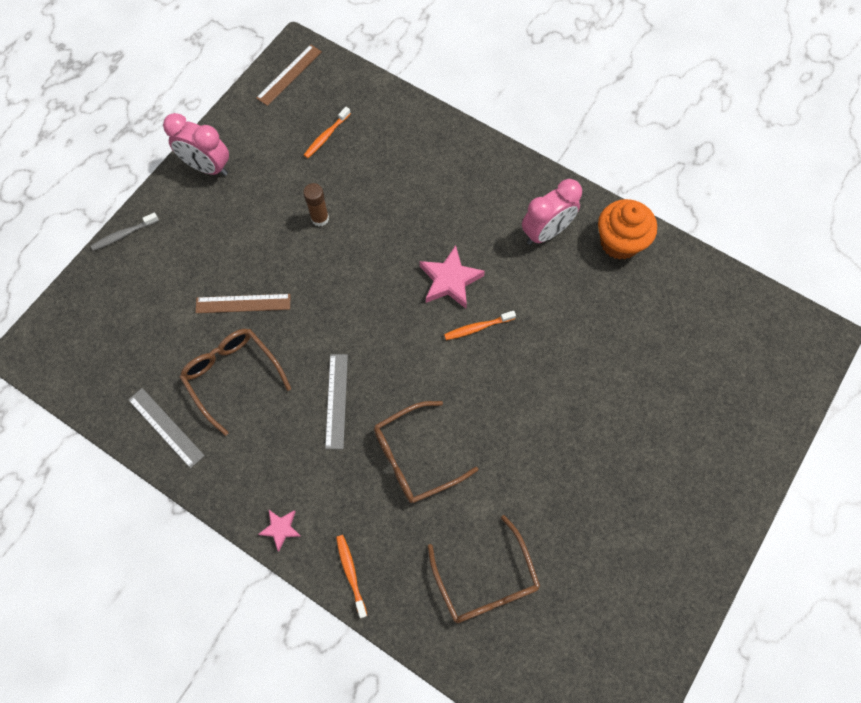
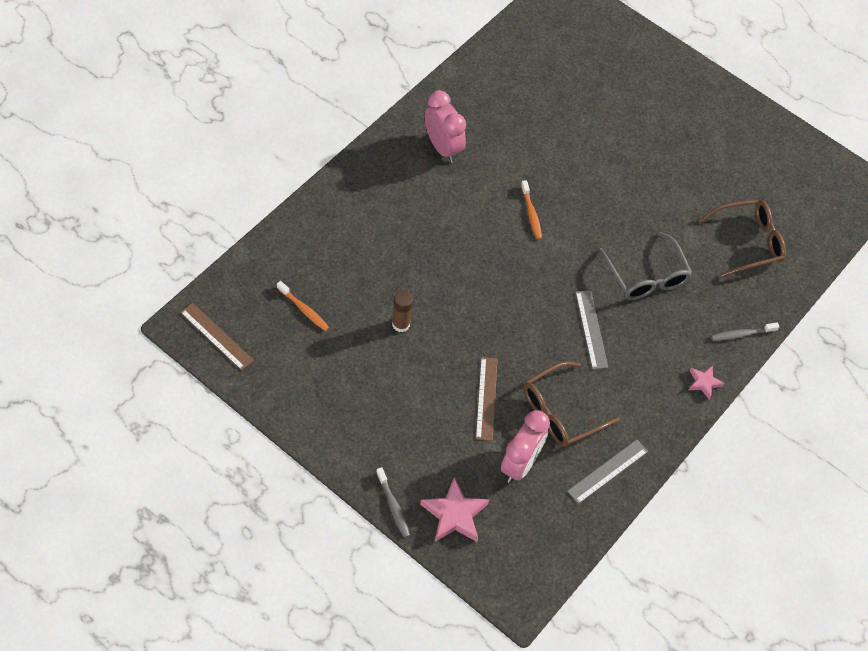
camera: 90 degrees left, 10 degrees down
(207, 167) = (322, 422): pink clock -> pink clock (520, 464)
(336, 400) = (591, 329): grey ruler -> grey ruler turned 75 degrees clockwise
(351, 573) = (742, 334): orange toothbrush -> grey toothbrush
(415, 457) = (646, 276): brown glasses -> grey glasses
(450, 280) = (482, 227): pink star -> pink star (454, 514)
(619, 242) = (460, 97): orange cupcake -> none

